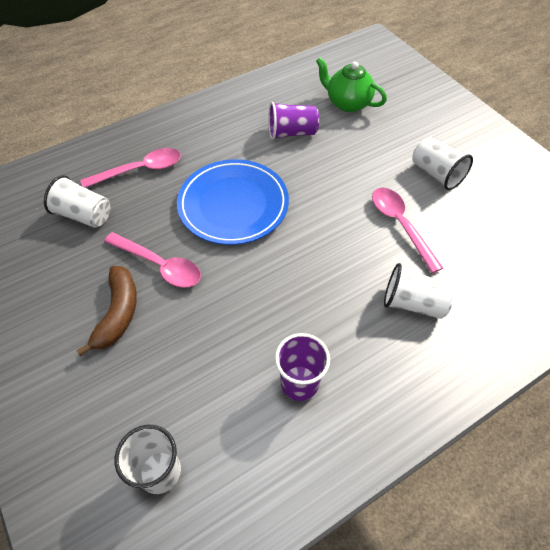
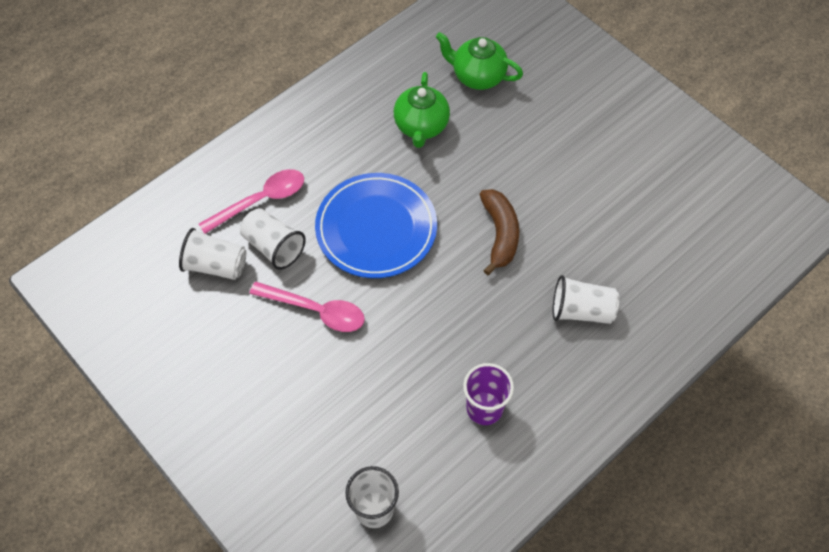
camera: 10 degrees left, 5 degrees up
(118, 313) = (289, 369): brown banana -> brown banana (500, 234)
(292, 133) = (421, 126): purple cup -> green teapot
(400, 225) = (558, 225): pink spoon -> none
(436, 174) = (589, 157): white cup -> white cup (273, 246)

